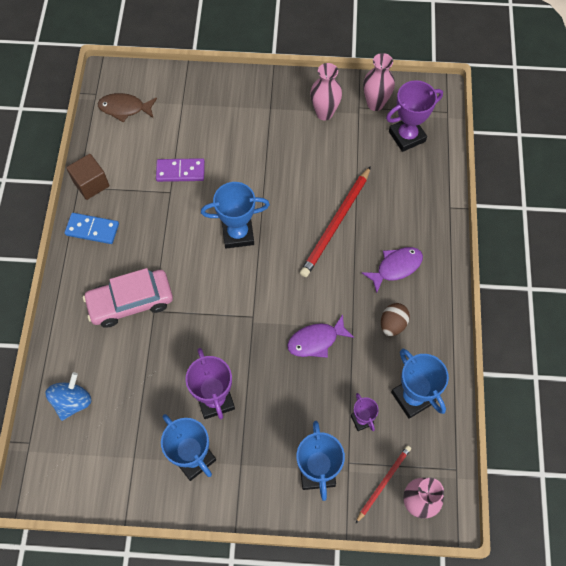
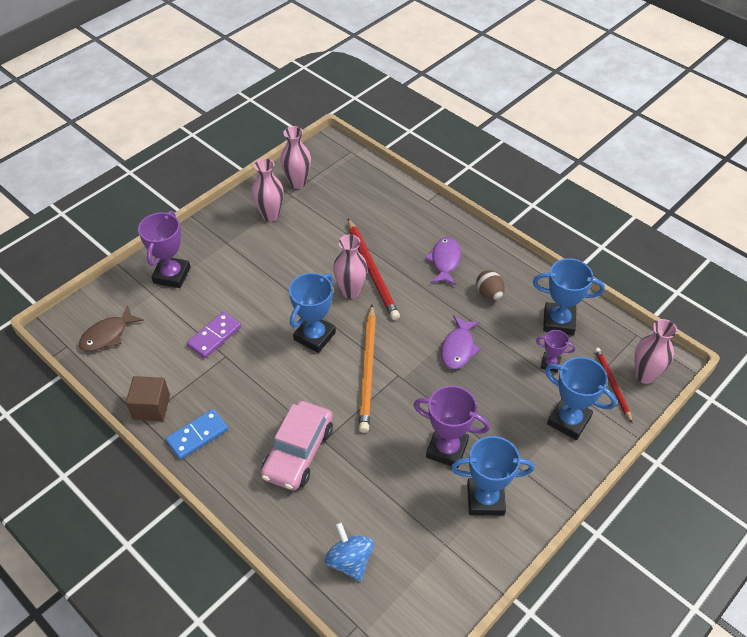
camera: 50 degrees left, 15 degrees down
(239, 293) = (368, 370): none -> orange pencil
(302, 225) = (350, 291): none -> pink vase
(407, 136) = (345, 184): purple trophy -> purple trophy (172, 275)

